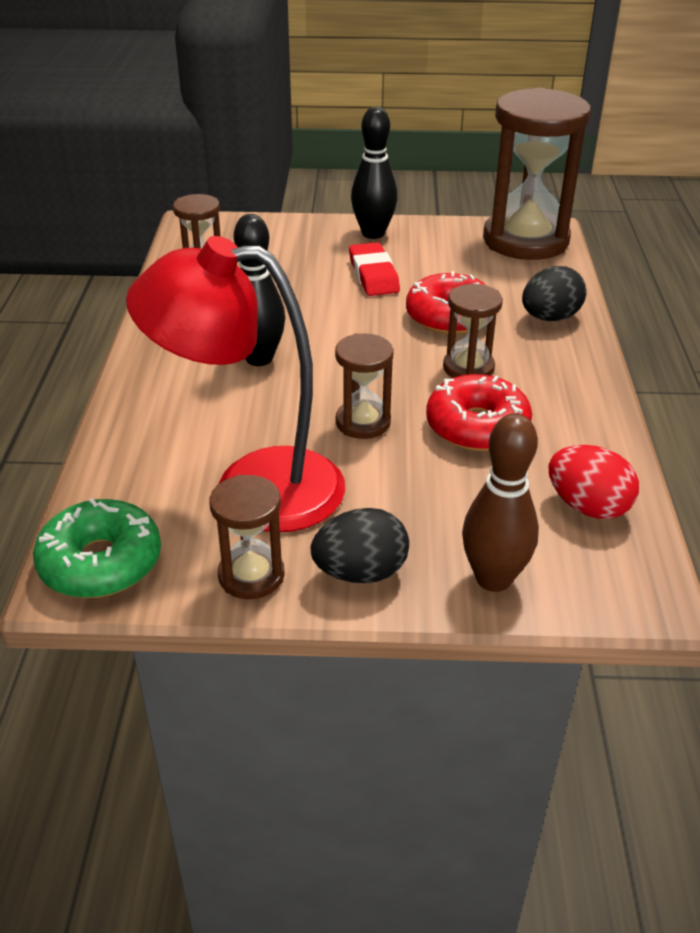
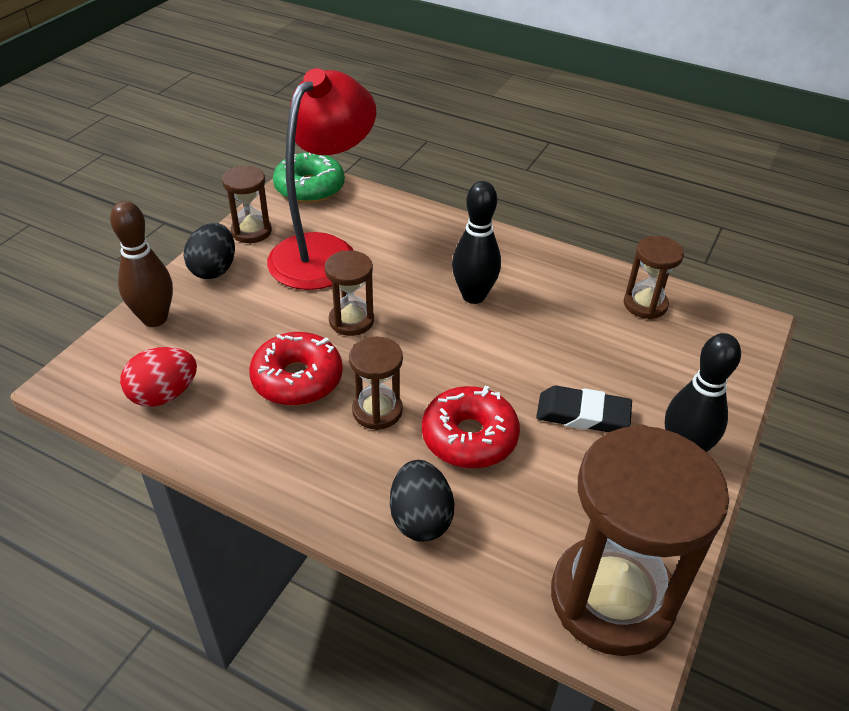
camera: 115 degrees right, 5 degrees up
(373, 275) = (582, 414): red eraser -> black eraser

